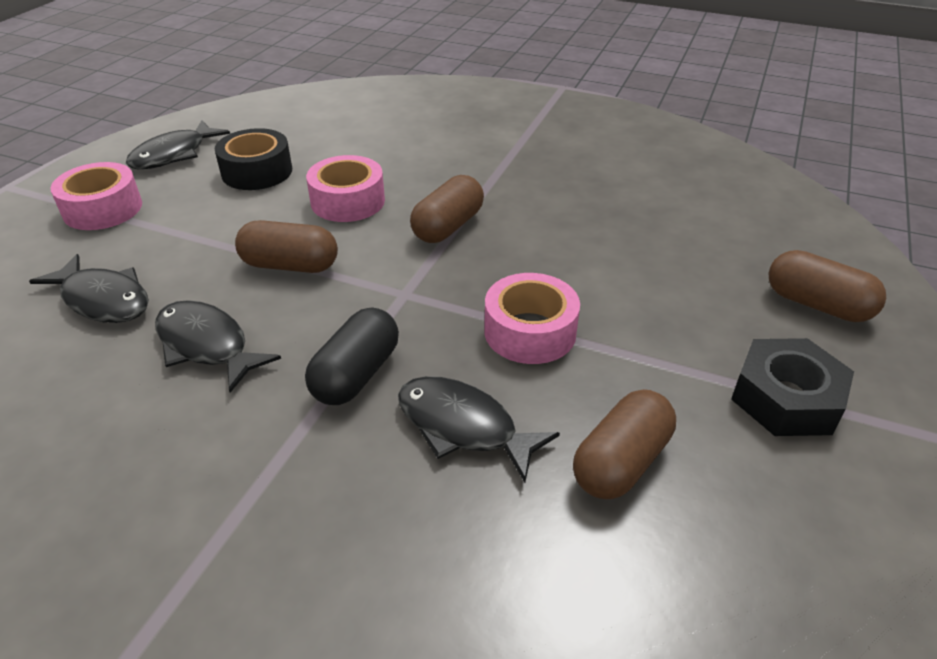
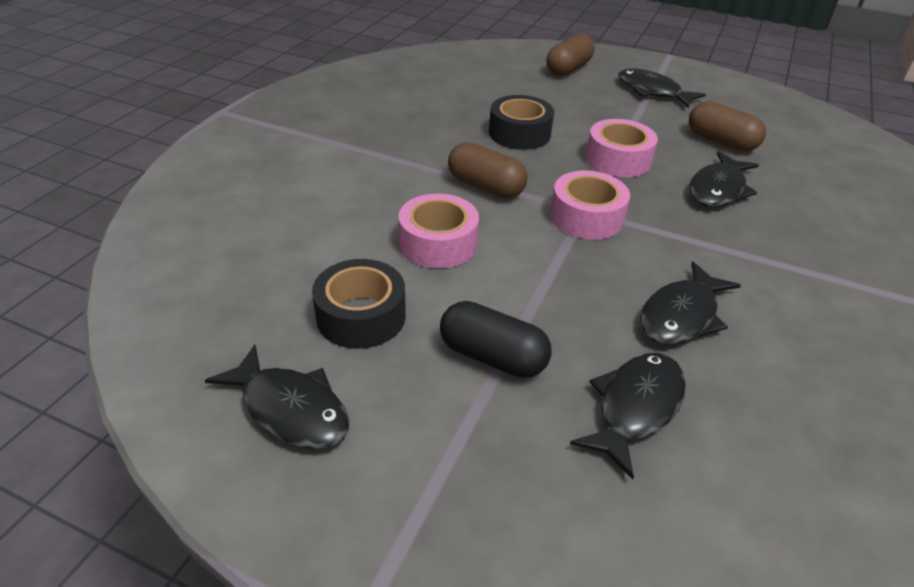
camera: 90 degrees left, 0 degrees up
(103, 209) = (440, 460): pink tape -> pink tape (586, 217)
(290, 265) = (554, 274): brown capsule -> none
(356, 374) = (687, 232): black capsule -> black capsule (492, 356)
(576, 251) = (519, 133): none -> black tape
(786, 398) = (652, 91): black nut -> black fish

